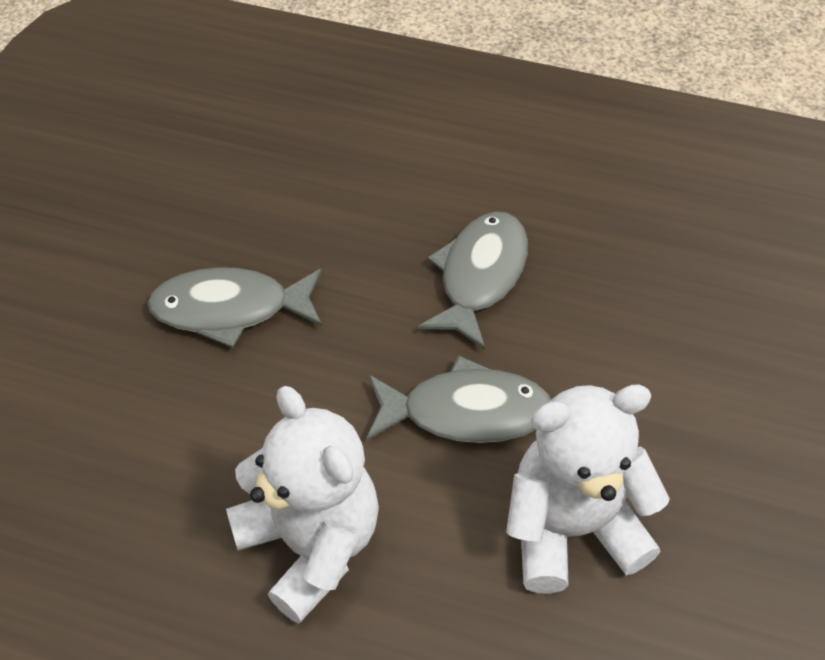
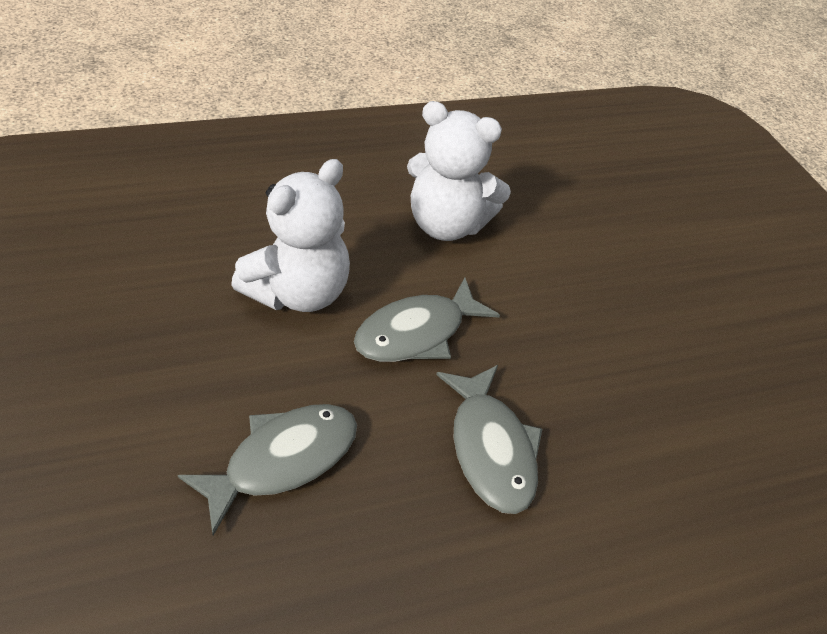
camera: 140 degrees right, 5 degrees down
(230, 309) = (634, 328): grey fish -> grey fish (283, 460)

